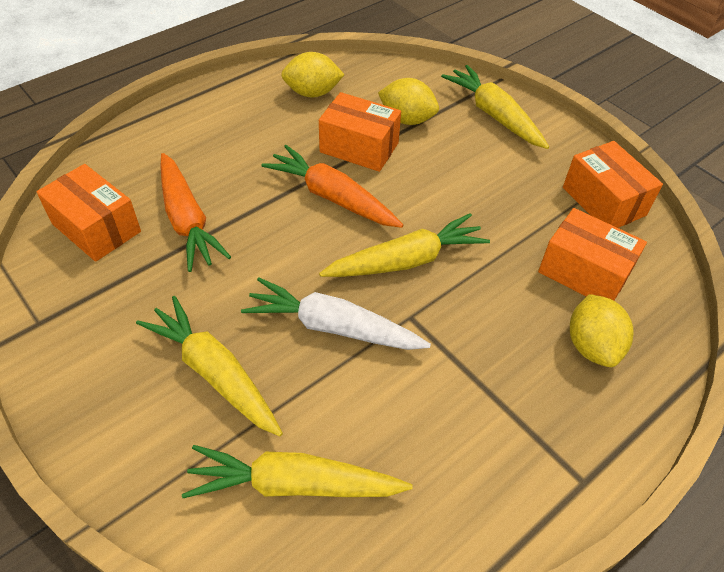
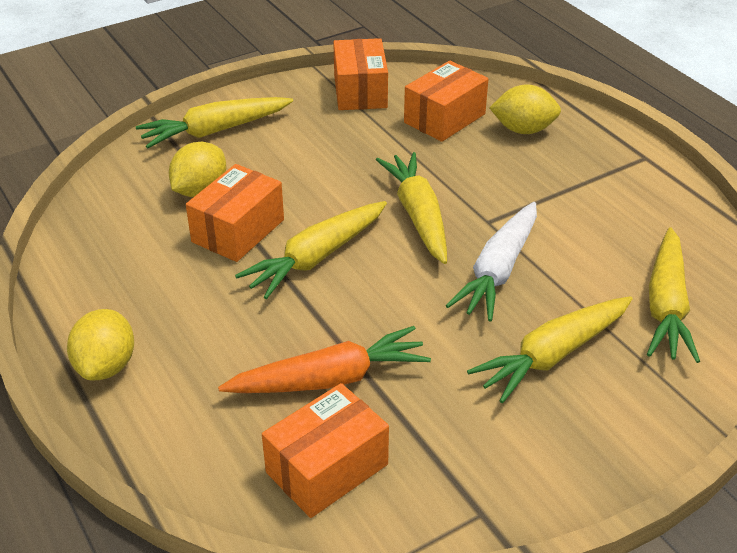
camera: 80 degrees left, 10 degrees down
(312, 93) = (118, 260): yellow lemon -> yellow lemon (106, 366)
(332, 197) = (316, 258): orange carrot -> yellow carrot
(603, 201) = (360, 91): orange box -> orange box turned 75 degrees counterclockwise

